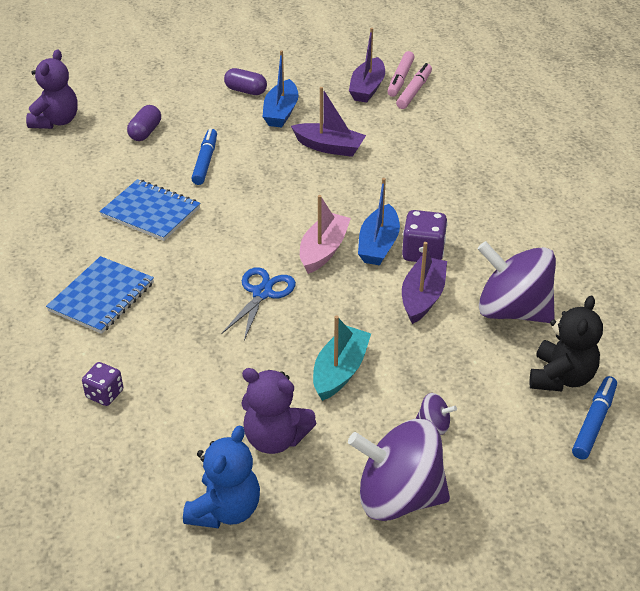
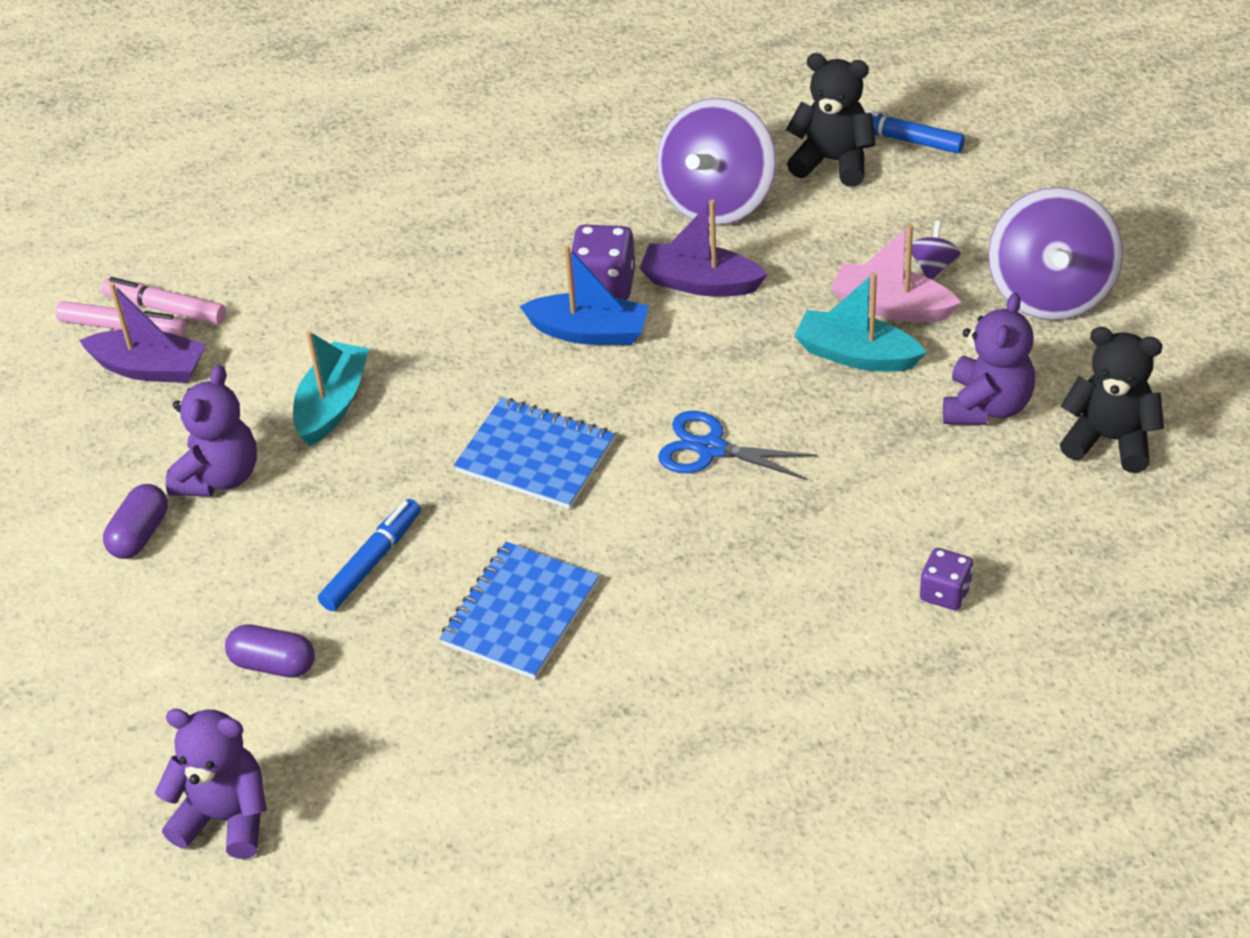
camera: 90 degrees left, 5 degrees up
(102, 297) = (741, 637): blue notebook -> blue notebook (535, 456)
(205, 161) = (372, 562): blue marker -> blue marker turned 120 degrees clockwise
(225, 510) = (1110, 439): blue teddy bear -> black teddy bear
(281, 112) = (219, 476): blue boat -> purple teddy bear
(323, 250) = (607, 390): pink boat -> pink boat (891, 306)
(329, 147) = (332, 404): purple boat -> turquoise boat

